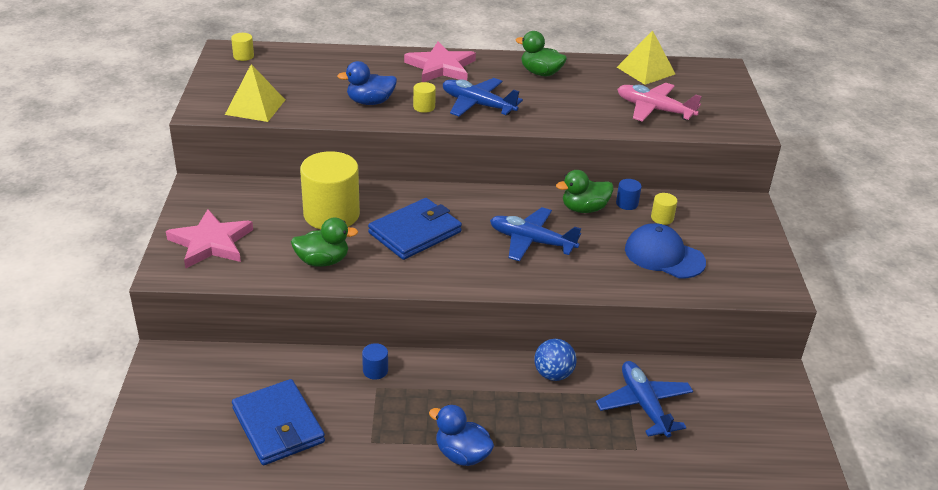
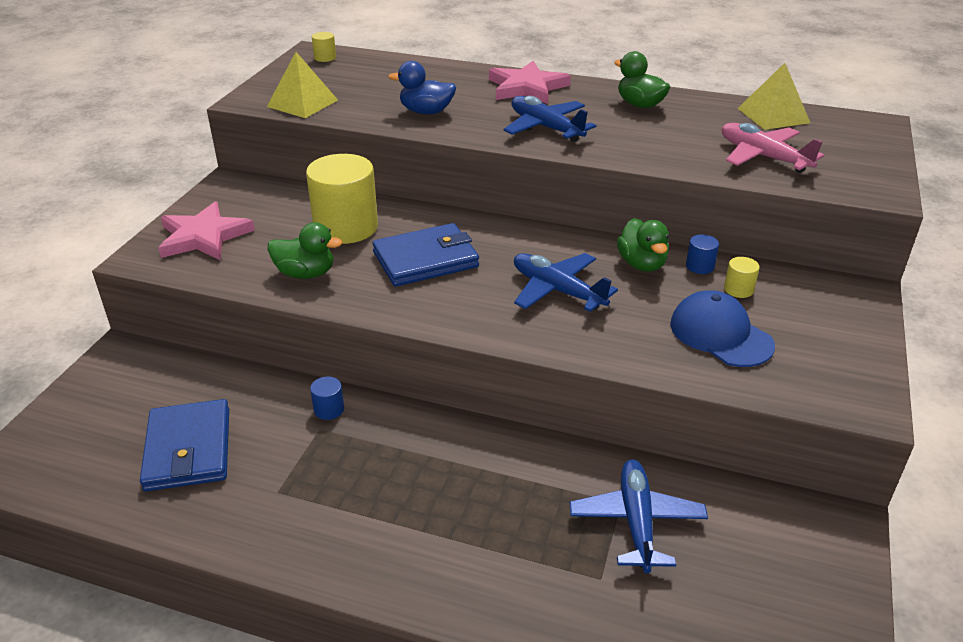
camera: 20 degrees right, 0 degrees up
(424, 107) = (482, 123): yellow cylinder -> none
(462, 454) = (374, 532): blue duck -> none
(553, 374) = (536, 457): blue ball -> none
(584, 209) = (642, 264): green duck -> green duck turned 105 degrees counterclockwise

